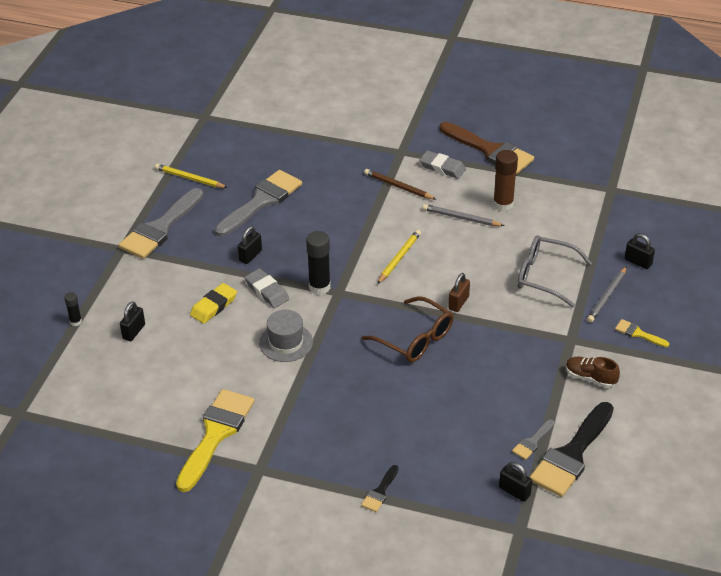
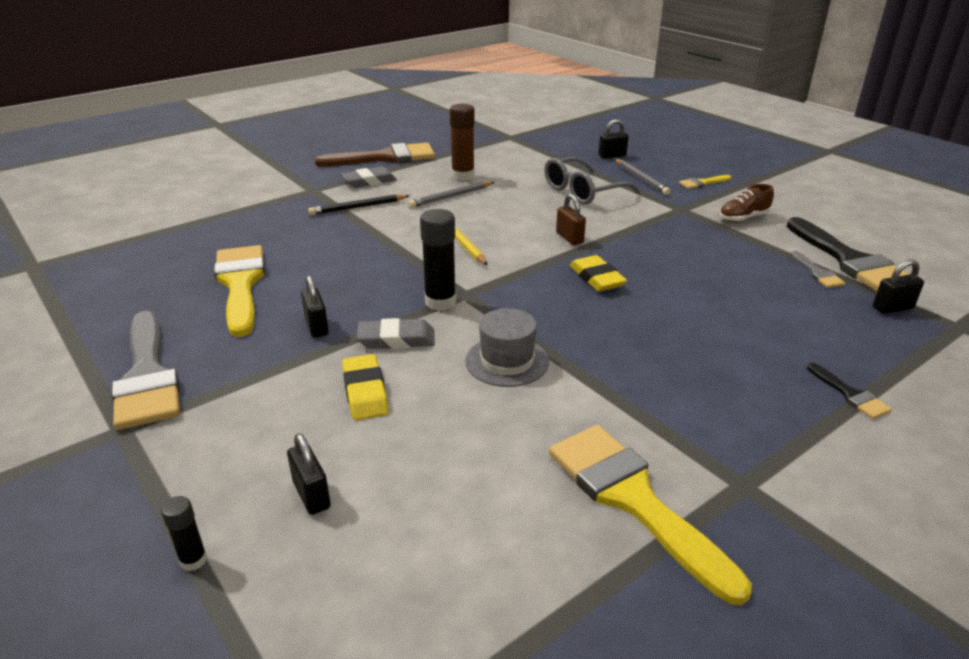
camera: 55 degrees left, 10 degrees down
(189, 178) = (107, 316): yellow pencil -> none
(261, 201) = (240, 284): grey brush -> yellow brush
(398, 186) = (358, 207): brown pencil -> black pencil
(414, 338) = (597, 278): brown glasses -> yellow eraser

